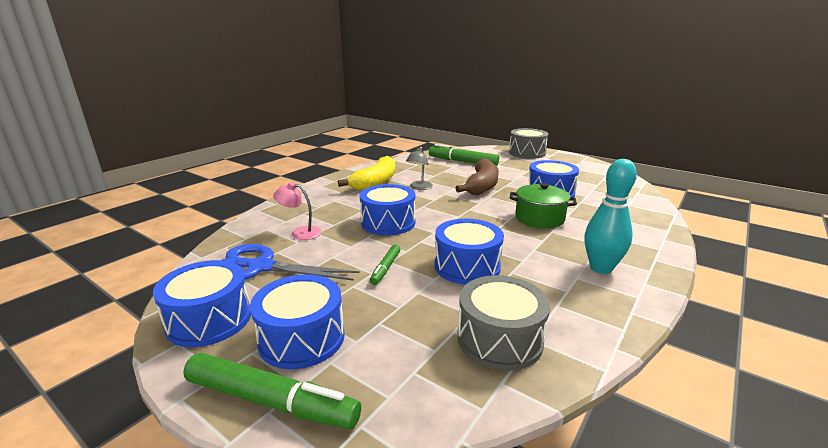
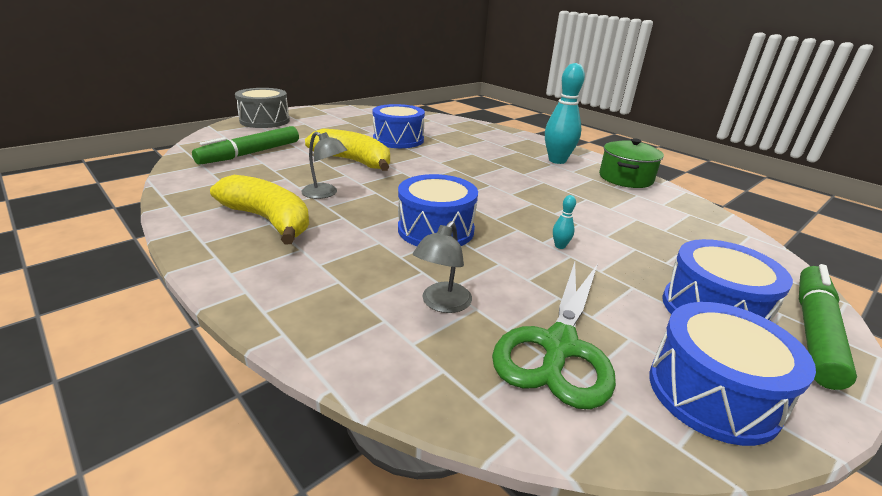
camera: 80 degrees left, 5 degrees up
(260, 267) = (558, 346): blue scissors -> green scissors
(300, 232) = (442, 304): pink lamp -> grey lamp
(385, 268) = (560, 246): green marker -> turquoise bowling pin
(467, 266) = (554, 205): blue drum -> none
(482, 186) = (353, 161): brown banana -> yellow banana
(499, 339) = (668, 214): grey drum -> none
(539, 218) = (458, 157): green pot -> green pot (625, 178)

